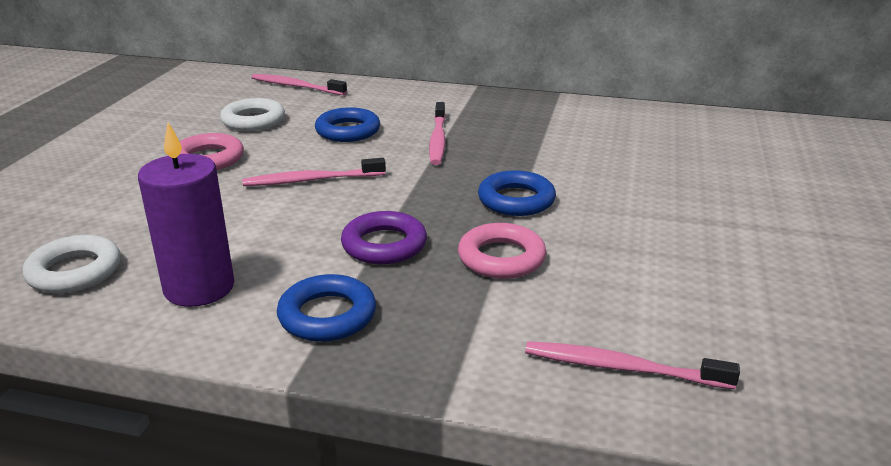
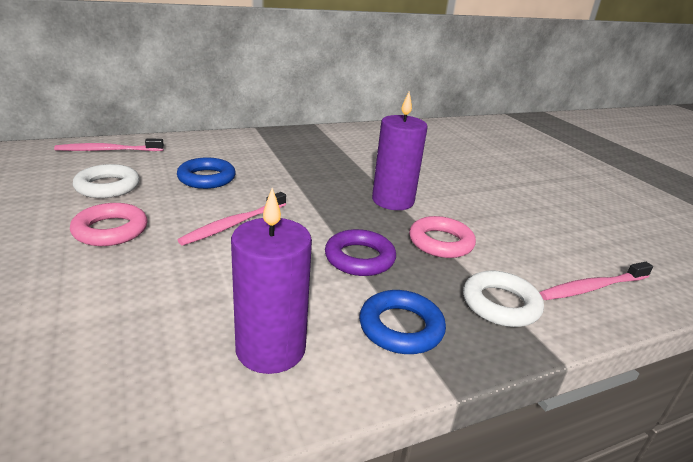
camera: 40 degrees left, 0 degrees up
(75, 271) = (118, 387): white ring -> white ring (500, 304)
(437, 140) = (284, 171): pink toothbrush -> none
(516, 200) = (393, 201): blue ring -> purple candle

